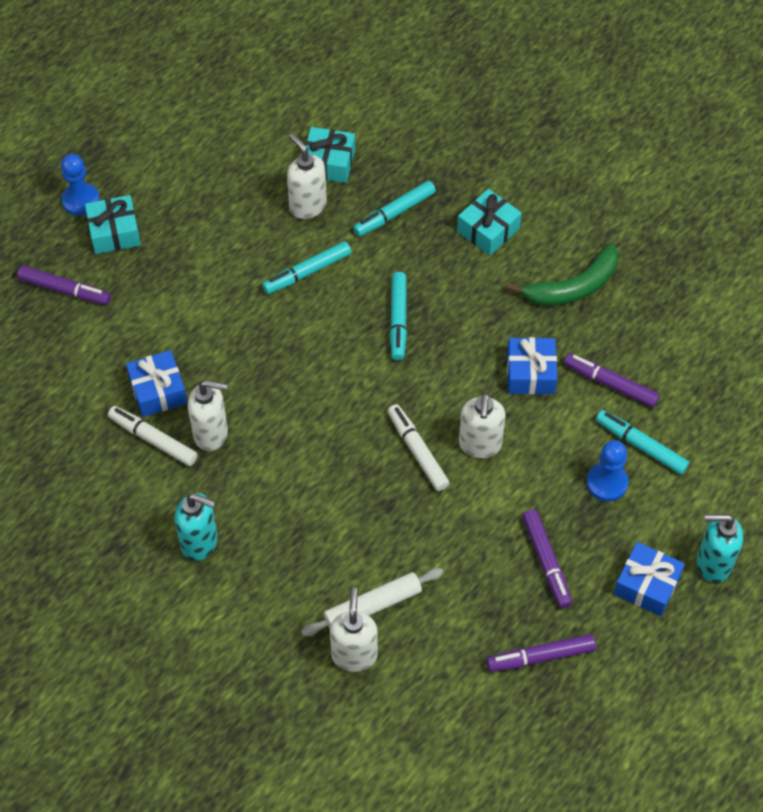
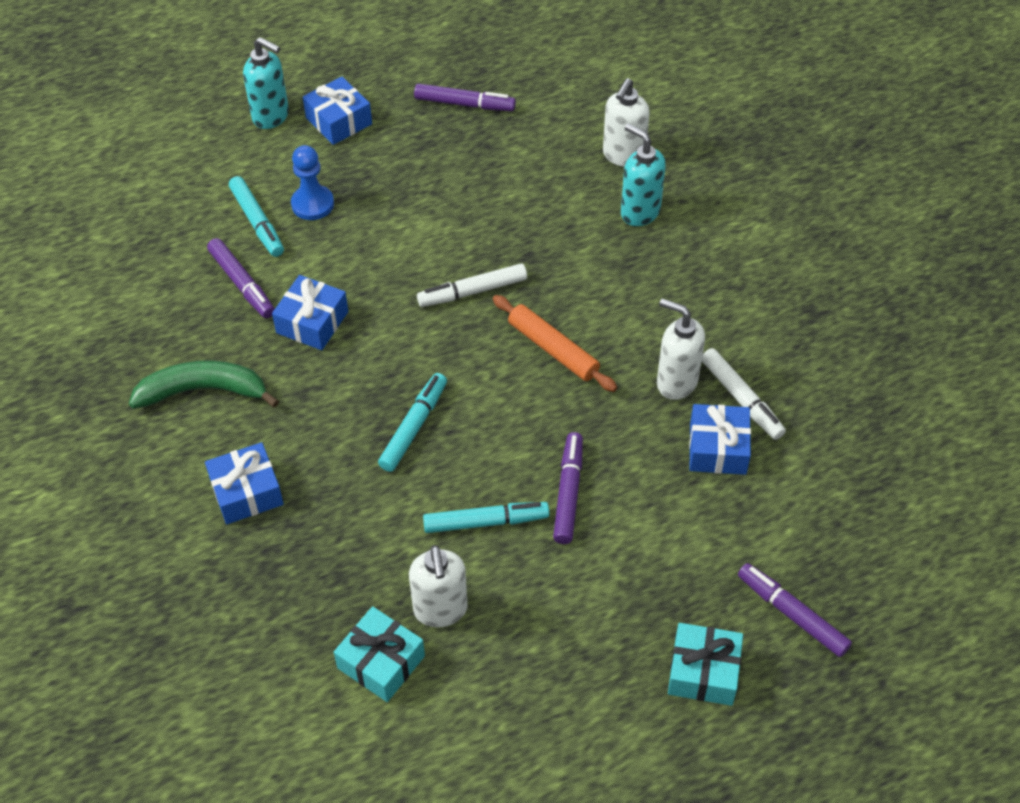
camera: 155 degrees left, 5 degrees down
(81, 200) = (734, 740): blue pawn -> none
(200, 543) = (728, 287): turquoise soap dispenser -> turquoise soap dispenser (639, 212)
(324, 424) = (553, 349): none -> orange rolling pin
(373, 606) = (587, 184): white rolling pin -> none
(394, 213) = (341, 557): turquoise marker -> none
(417, 451) = (472, 292): white marker -> white marker turned 75 degrees clockwise
(480, 445) = (408, 276): white soap dispenser -> none
(488, 230) = (246, 492): turquoise gift -> blue gift
(546, 562) = (412, 165): purple marker -> purple marker (568, 492)

